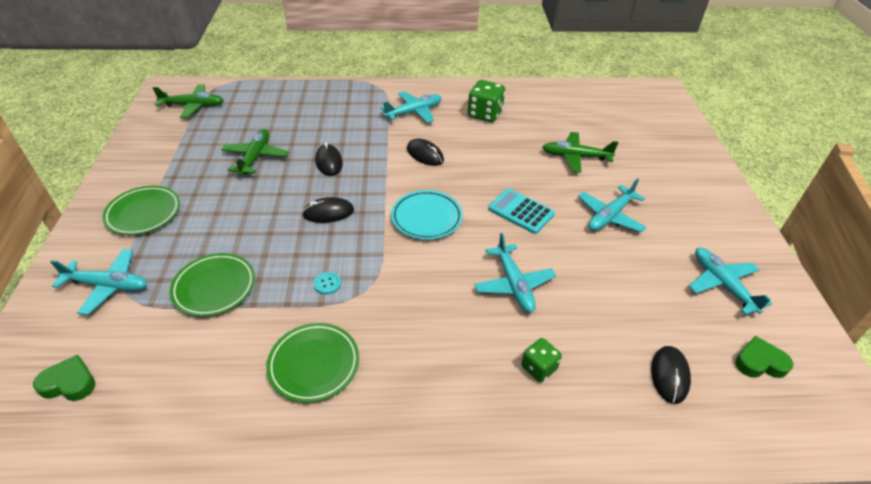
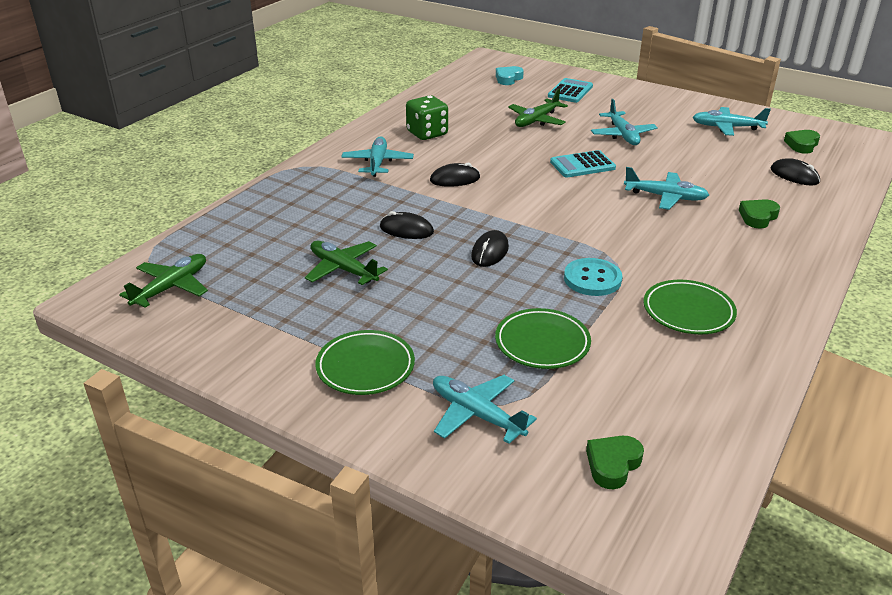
camera: 55 degrees left, 10 degrees down
(108, 285) = (476, 414): turquoise plane -> turquoise plane turned 90 degrees counterclockwise
(327, 284) = (592, 279): turquoise button -> turquoise button, size x1.99
(426, 218) = (548, 206): turquoise plate -> none
(538, 368) = (758, 217): green dice -> green heart
(636, 114) = (508, 79): none -> turquoise heart
(659, 155) = (570, 91): none -> turquoise calculator

